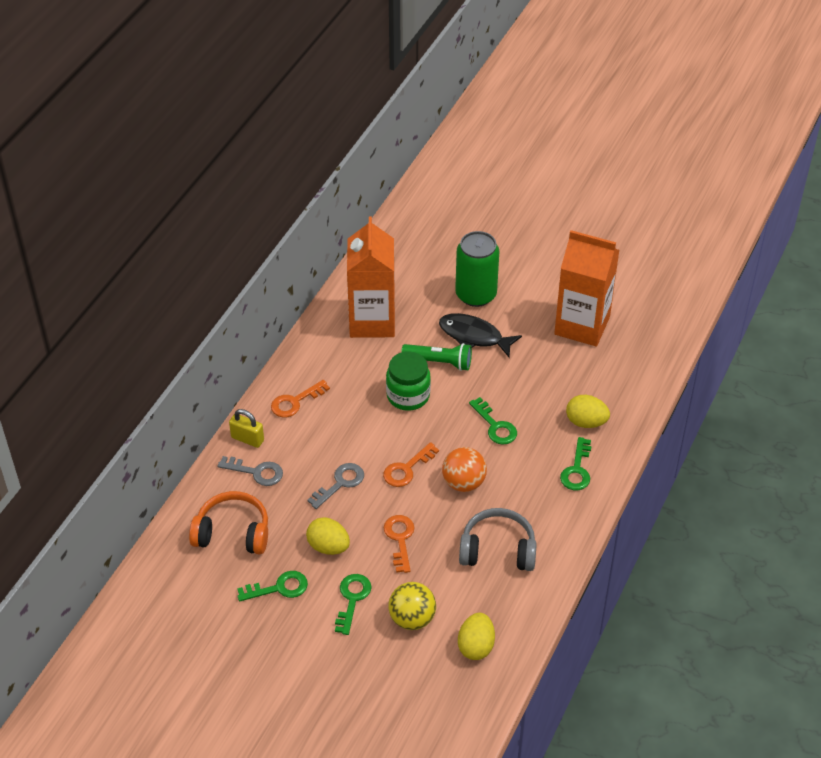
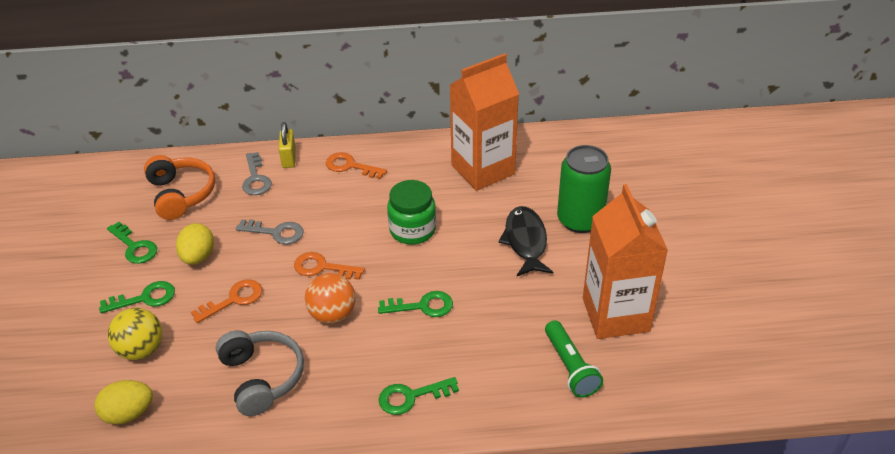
camera: 60 degrees right, 5 degrees down
(439, 362) = (471, 232): green flashlight -> green flashlight (570, 367)
(495, 426) = (422, 306): green key -> green key turned 120 degrees counterclockwise
(586, 422) = (483, 376): yellow egg -> none

